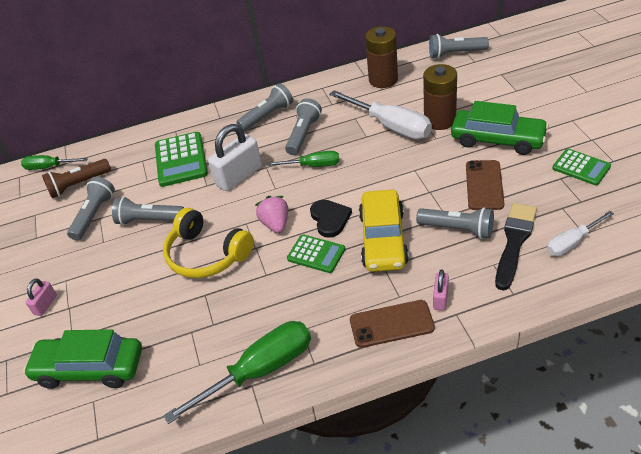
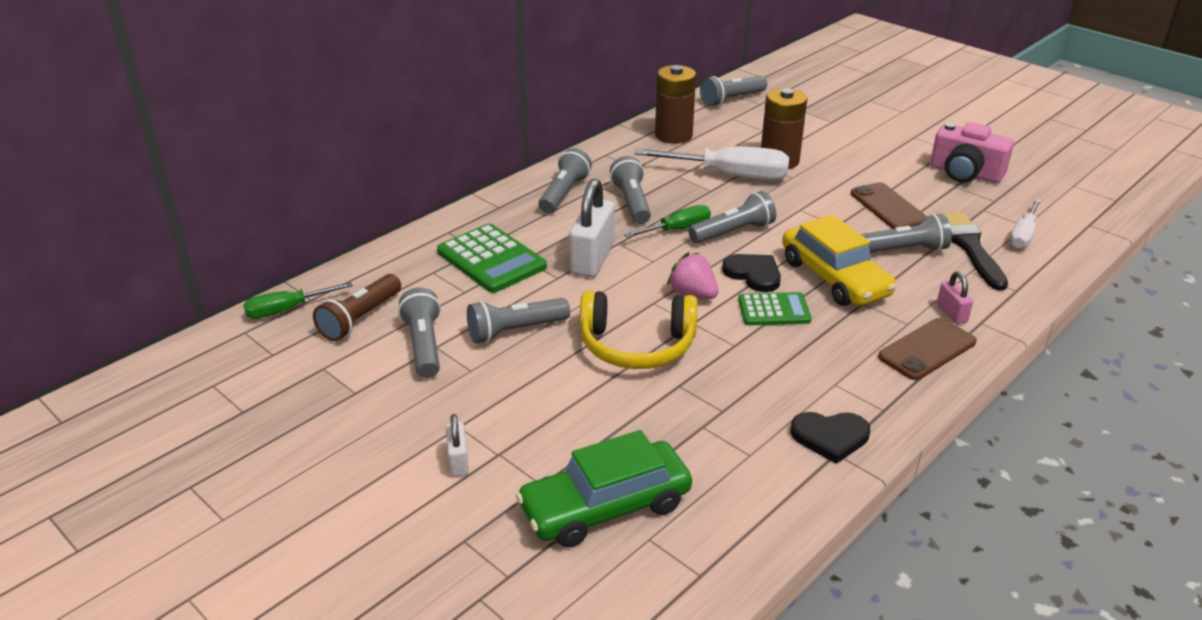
camera: 35 degrees left, 10 degrees down
(45, 305) = (458, 461): pink padlock -> white padlock
(259, 371) = (830, 437): green screwdriver -> black heart
(348, 178) = (733, 232): none -> grey flashlight
(497, 139) = (859, 166): green car -> none
(581, 167) = (965, 173): green calculator -> pink camera

